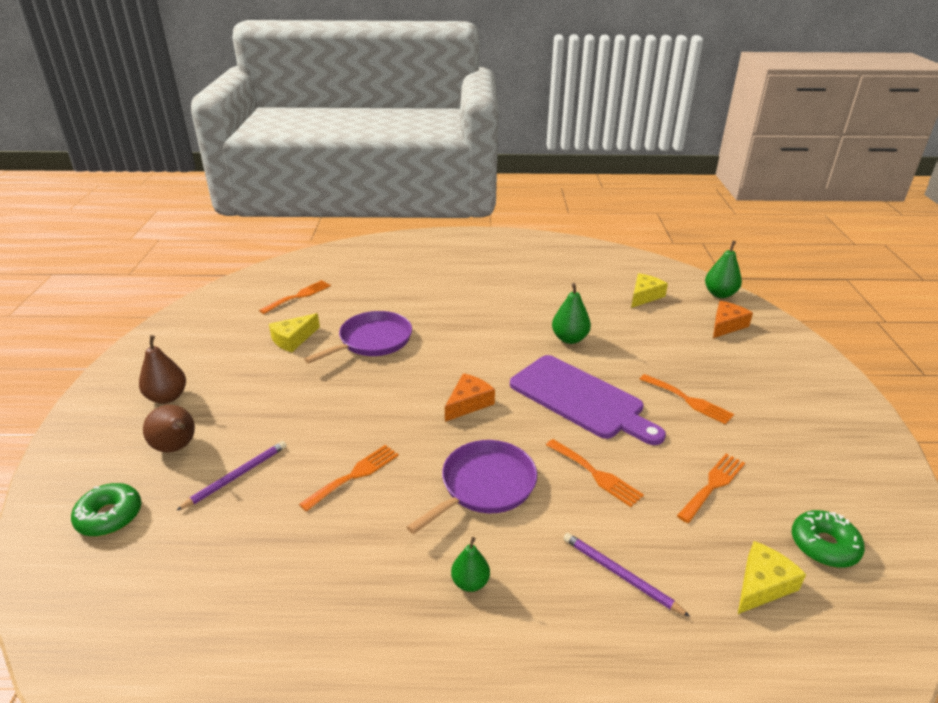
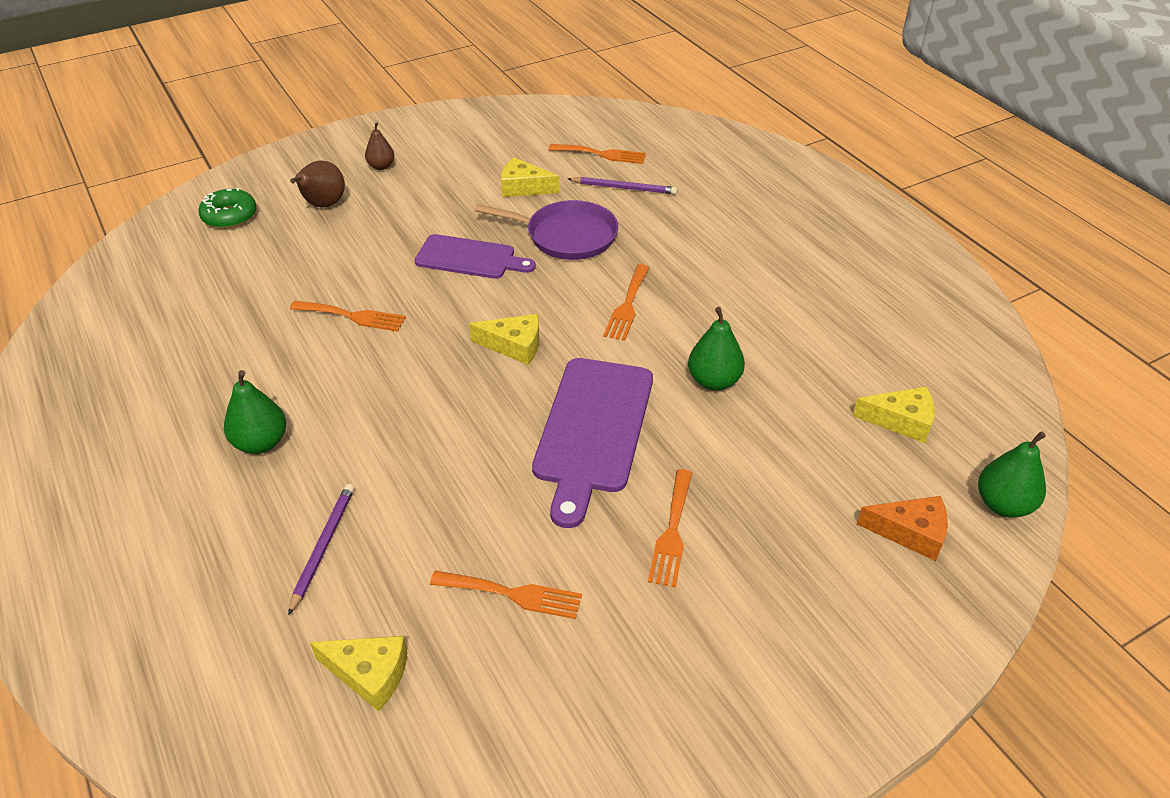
camera: 60 degrees right, 10 degrees up
(167, 397) = (381, 166): brown pear -> brown pear, size x0.66
(236, 476) = (309, 252): purple pencil -> purple pencil (624, 188)
(348, 391) = (470, 258): none -> purple cutting board
(468, 403) = (514, 345): orange cheese -> yellow cheese
(470, 582) = (261, 443): green pear -> green pear, size x1.50
(484, 486) = (392, 405): purple pan -> none
(596, 474) = (464, 484): orange fork -> orange fork (627, 306)
(824, 545) = (468, 728): green donut -> none

